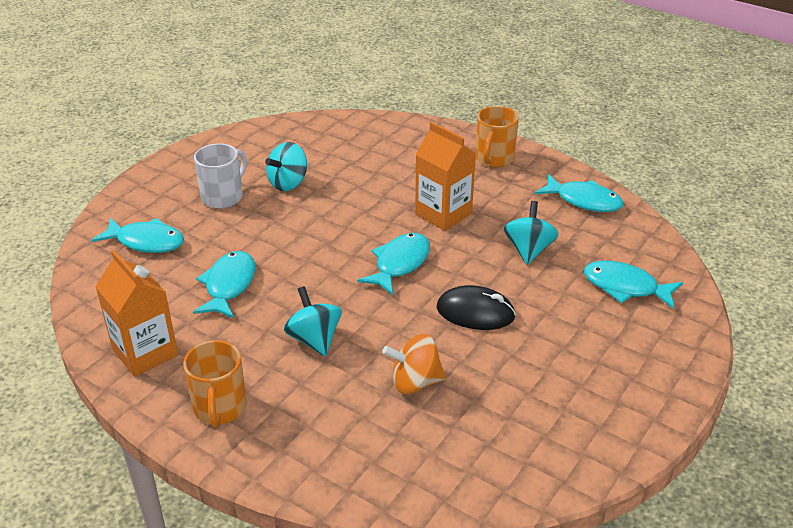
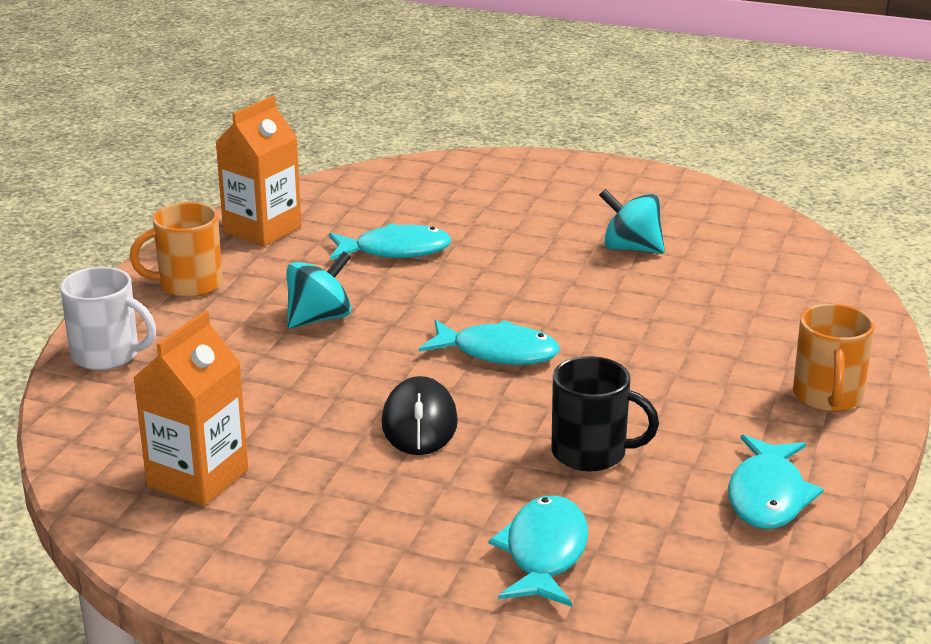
camera: 75 degrees right, 10 degrees down
(146, 242) = (451, 190): turquoise fish -> none
(223, 196) = (570, 214): white mug -> white mug (107, 355)
(415, 382) = (264, 395): orange spinning top -> none
(443, 214) = (638, 370): orange carton -> orange carton (197, 478)
(494, 158) = (827, 397): orange mug -> orange mug turned 90 degrees counterclockwise
(528, 250) = (591, 453): turquoise spinning top -> black mug

